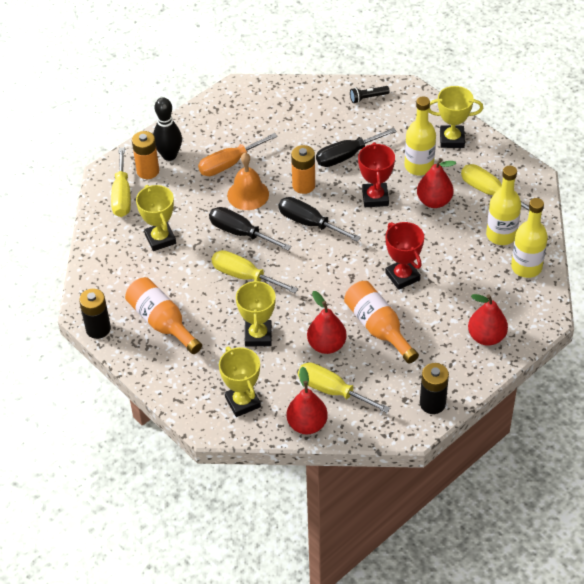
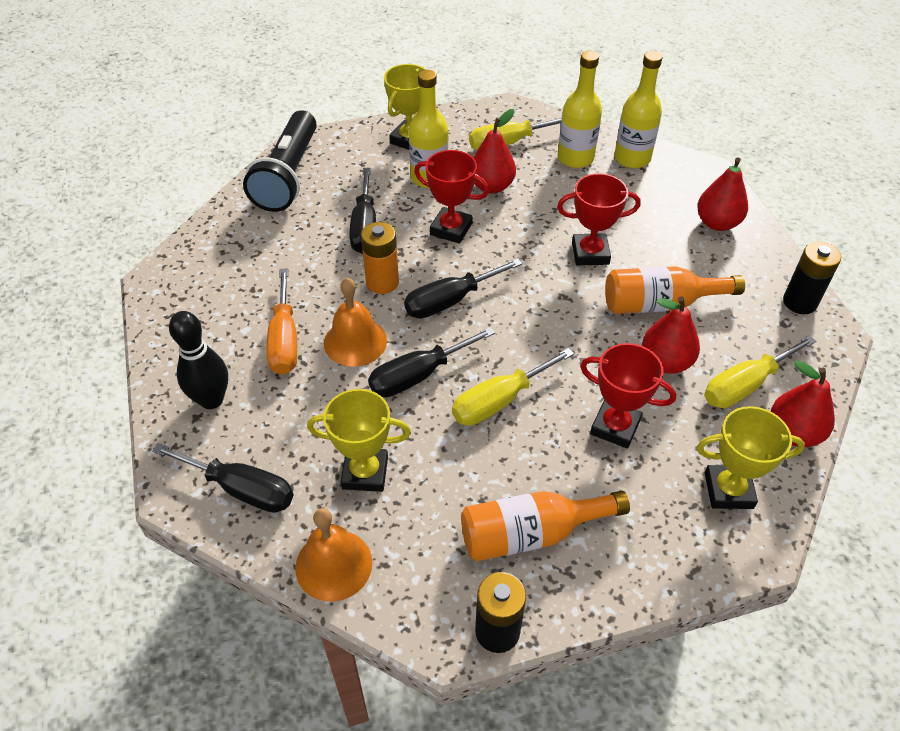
camera: 65 degrees left, 0 degrees up
(100, 251) = (333, 565): none -> orange bell
(122, 195) = (241, 489): yellow screwdriver -> black screwdriver
(148, 171) = (219, 437): orange battery -> none
(258, 336) = (615, 427): yellow trophy -> red trophy
(368, 98) = (288, 176): black flashlight -> black flashlight, size x2.48

